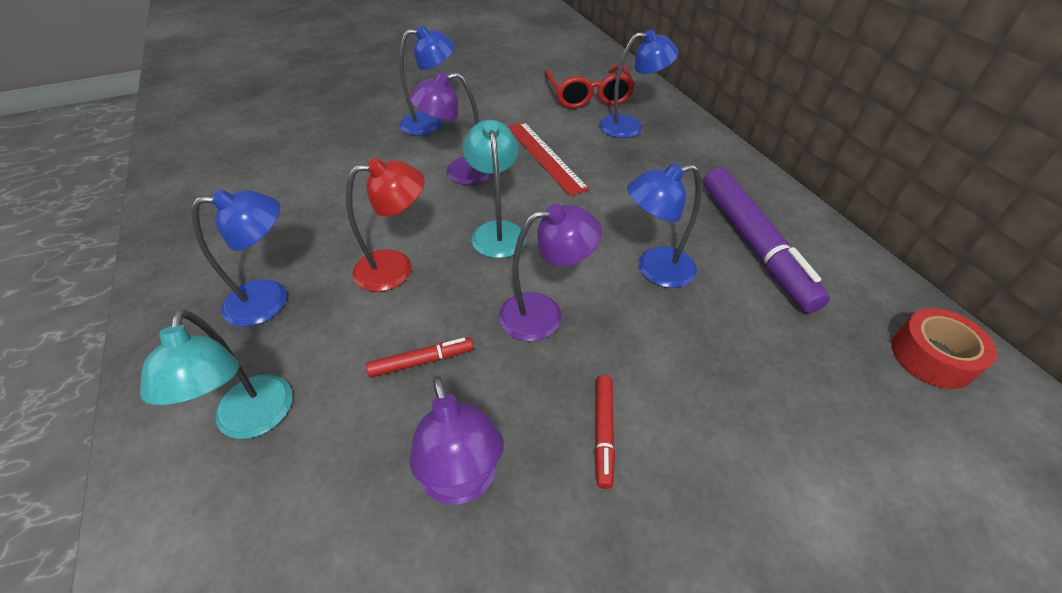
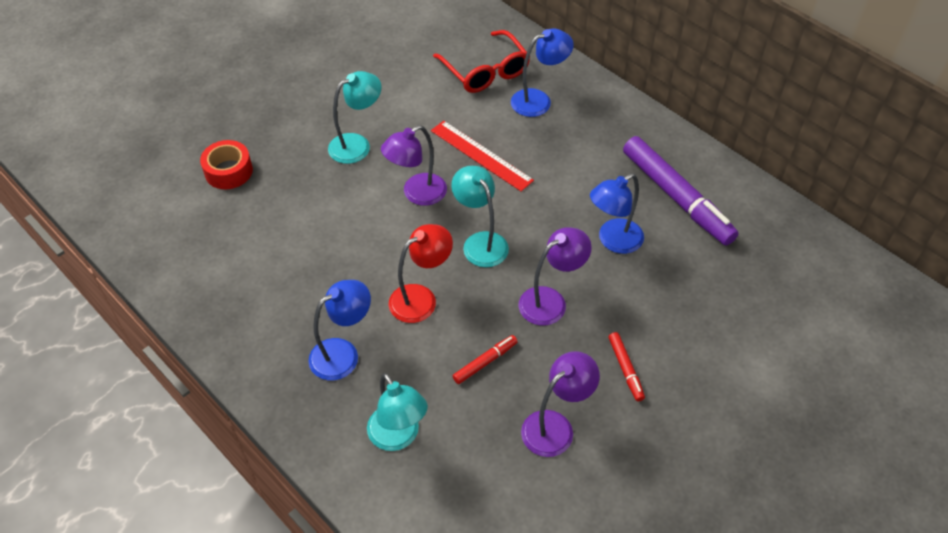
camera: 20 degrees left, 5 degrees up
(430, 123) = (357, 144): blue lamp -> turquoise lamp
(462, 482) = (555, 426): purple lamp -> purple lamp turned 90 degrees counterclockwise
(932, 357) = (809, 253): red tape -> red tape (228, 171)

